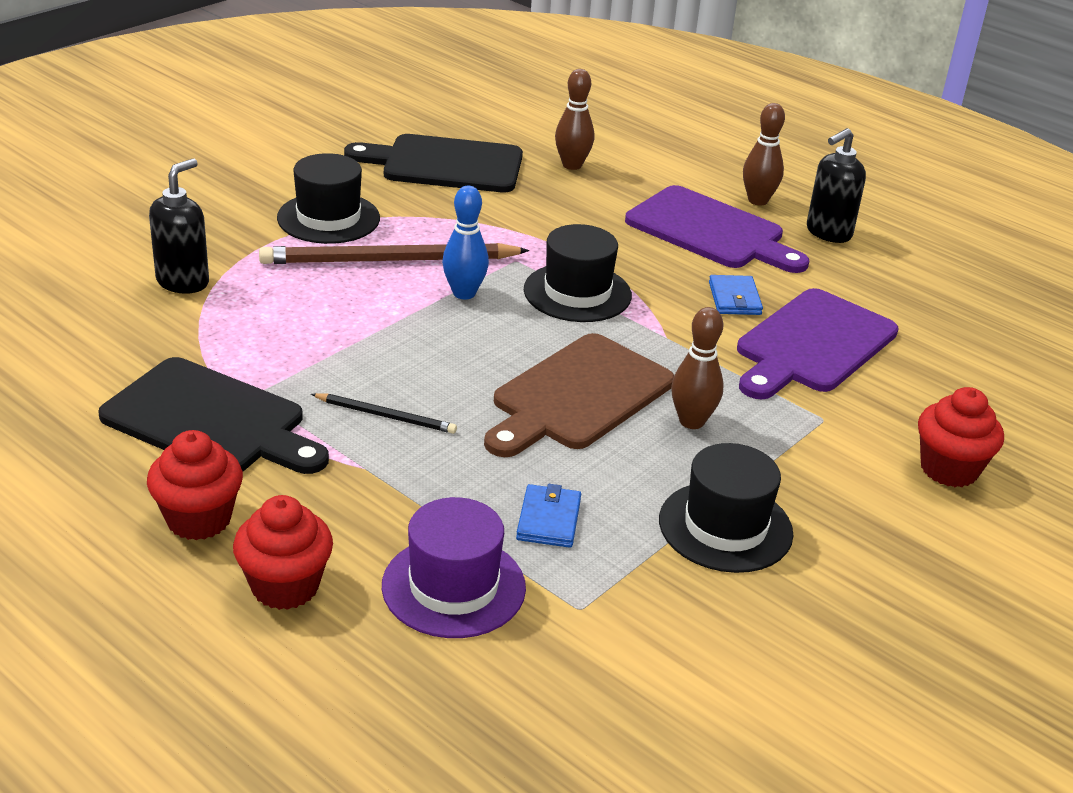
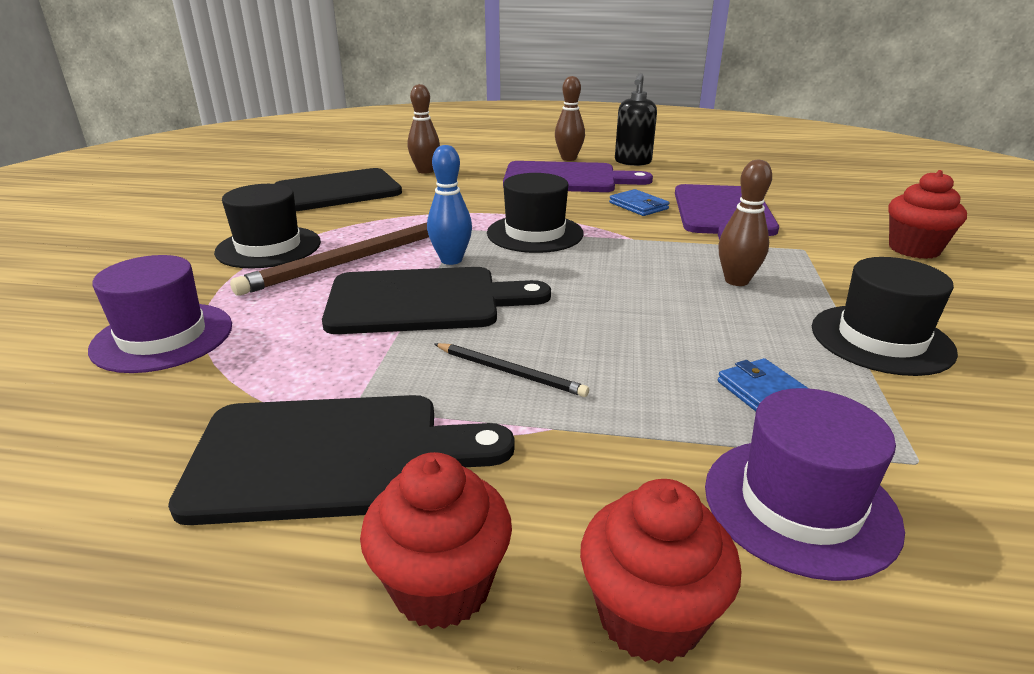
camera: 30 degrees left, 5 degrees down
(183, 282) = (163, 337): black soap dispenser -> purple hat
(386, 416) = (510, 372): black pencil -> black pencil turned 45 degrees clockwise
(393, 327) = (423, 301): none -> black cutting board
(578, 396) = (637, 295): brown cutting board -> none

